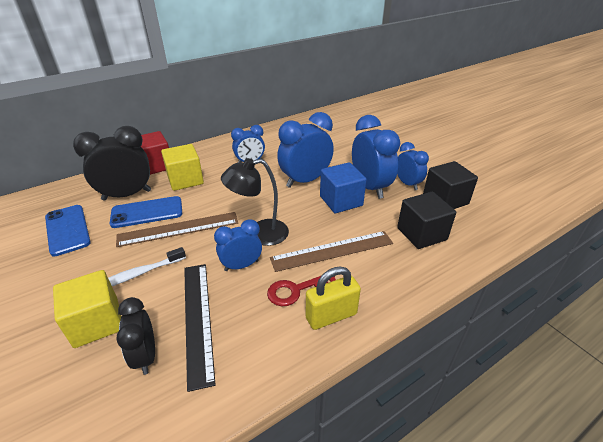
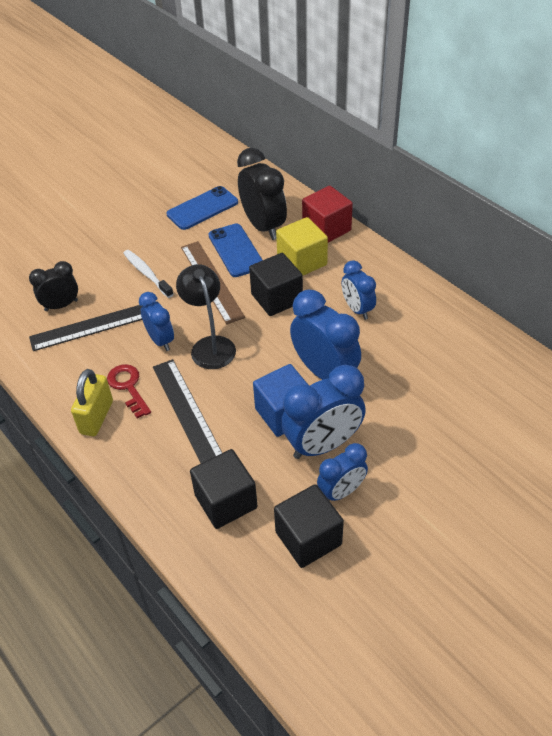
camera: 85 degrees right, 10 degrees up
(96, 322) = (93, 268): yellow cube -> none
(220, 195) = (276, 298): none -> black cube
(331, 316) = (96, 417): yellow padlock -> yellow padlock turned 45 degrees clockwise
(332, 251) = (187, 411): brown ruler -> black ruler

